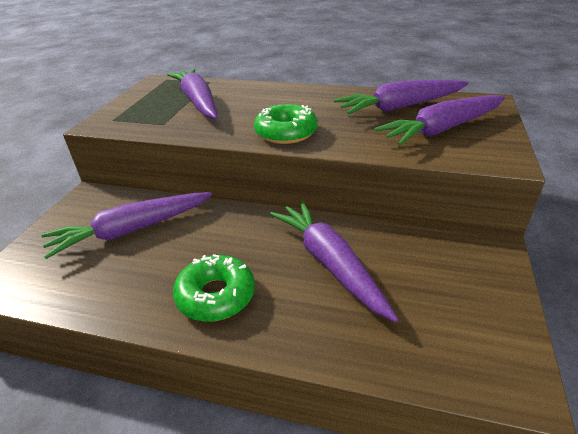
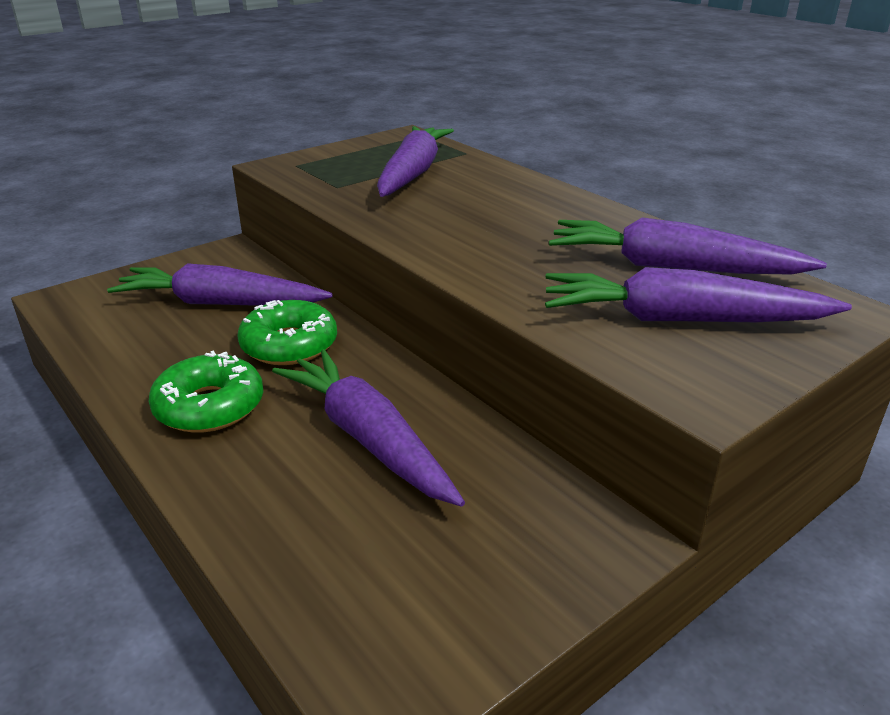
camera: 35 degrees right, 5 degrees down
(286, 132) = (454, 244): green donut -> green donut (289, 345)
(330, 263) = (368, 438): purple carrot -> purple carrot turned 45 degrees counterclockwise

